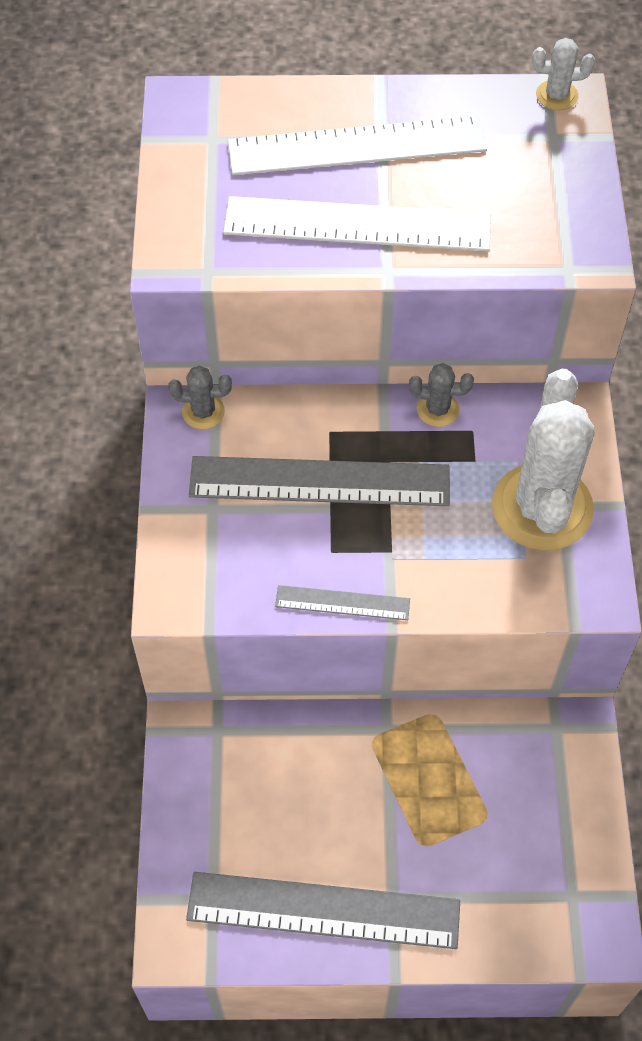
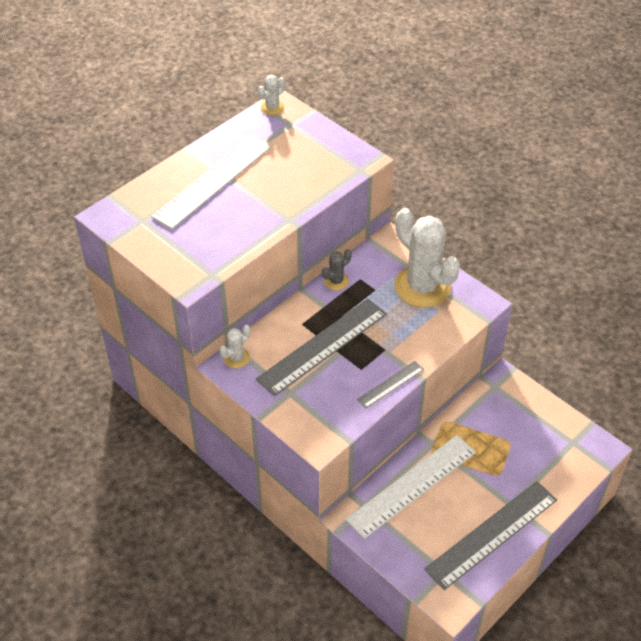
camera: 45 degrees left, 10 degrees down
(203, 412) = (236, 358): grey cactus -> white cactus
(357, 224) = (253, 211): white ruler -> white ruler (411, 485)

